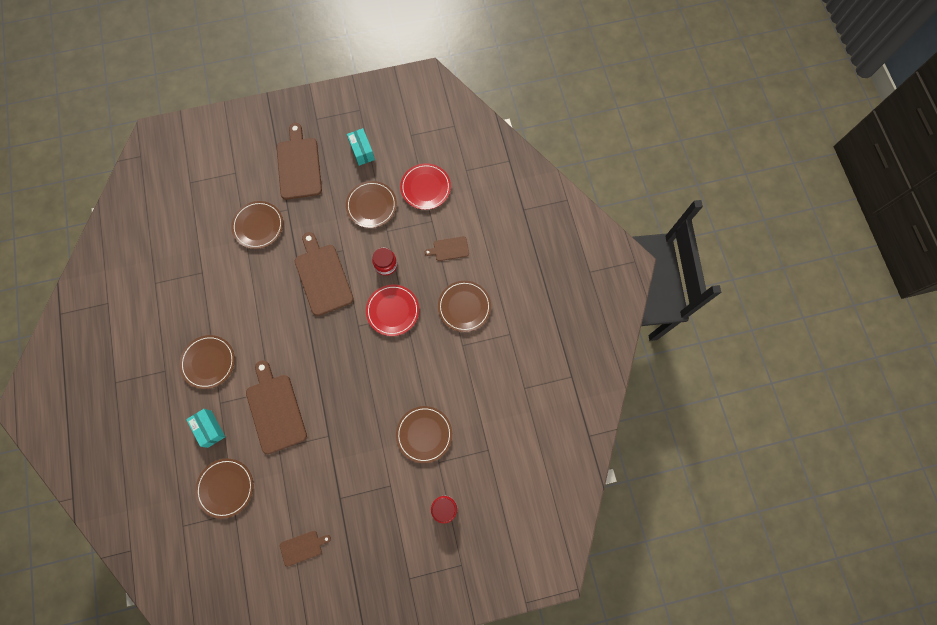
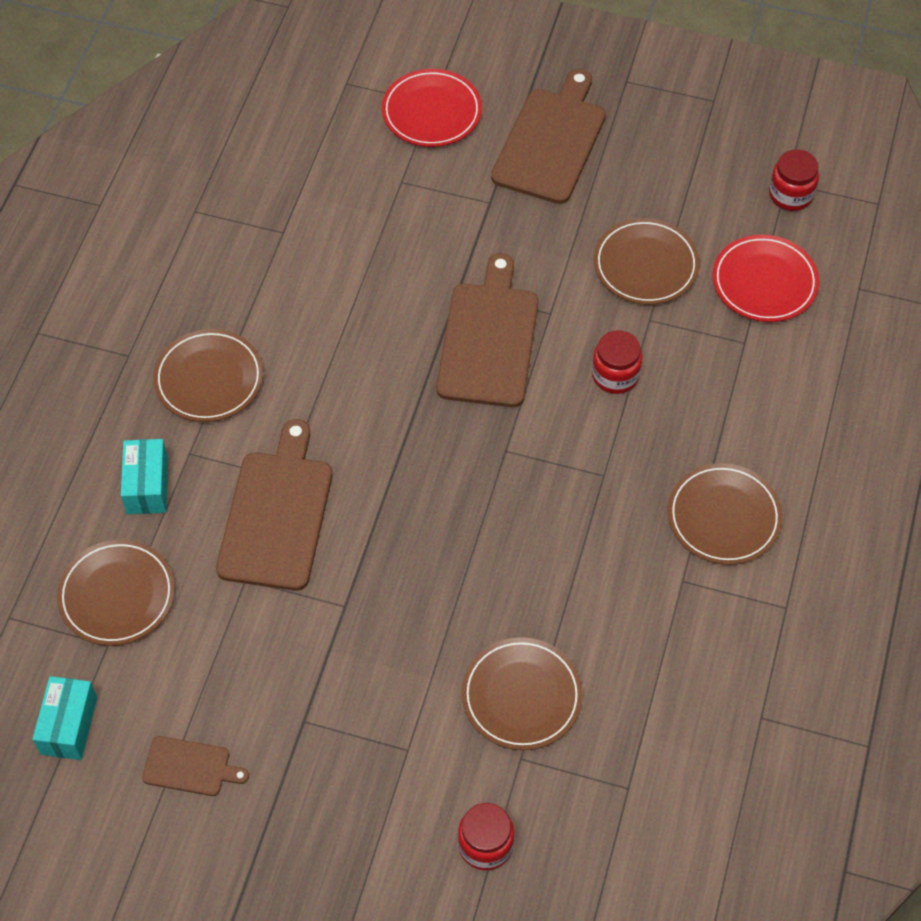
camera: 30 degrees right, 15 degrees down
(258, 226) = (423, 204): brown plate -> none
(362, 151) = (679, 169): turquoise box -> turquoise box (69, 726)
(392, 311) = (584, 457): red plate -> red plate (431, 112)
(415, 140) = (791, 195): none -> red jar
(449, 249) = (751, 405): brown cutting board -> none

